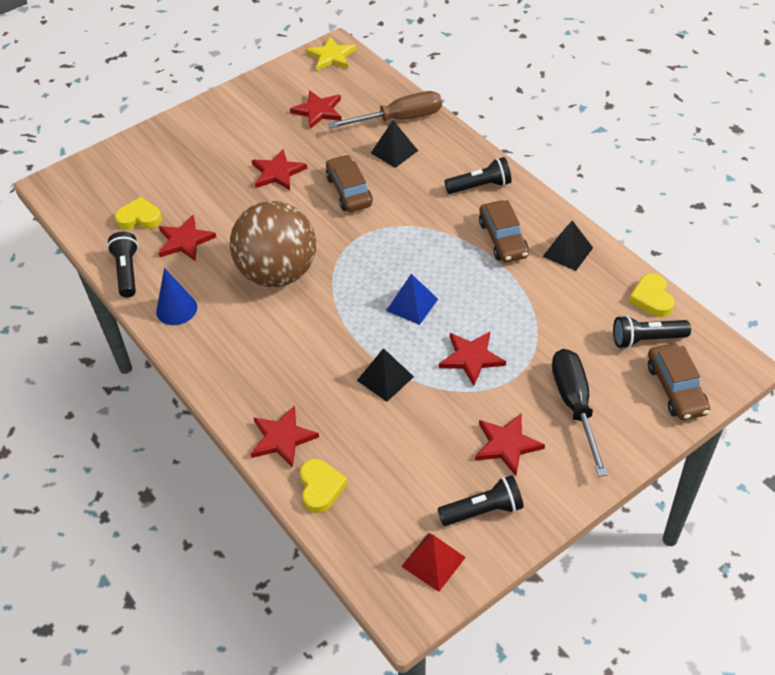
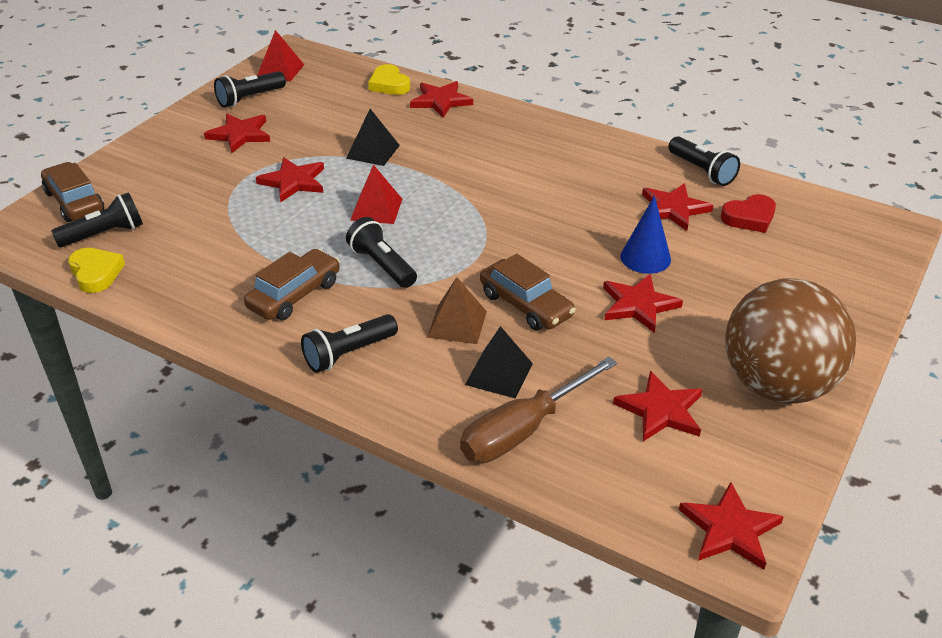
camera: 155 degrees right, 10 degrees down
(139, 218) = (749, 218): yellow heart -> red heart
(176, 309) = (617, 155): blue cone -> blue cone (645, 258)
(278, 273) = (542, 204): brown ball -> brown ball (777, 385)
(331, 56) = (730, 529): yellow star -> red star
(401, 189) = (457, 324): none -> brown pyramid
(412, 304) = (376, 209): blue pyramid -> red pyramid
(430, 248) = (382, 265): none -> black flashlight
(503, 239) = (294, 295): brown car -> brown car turned 75 degrees clockwise
(567, 252) = (206, 299): black pyramid -> none
(574, 405) = (180, 170): black screwdriver -> none

